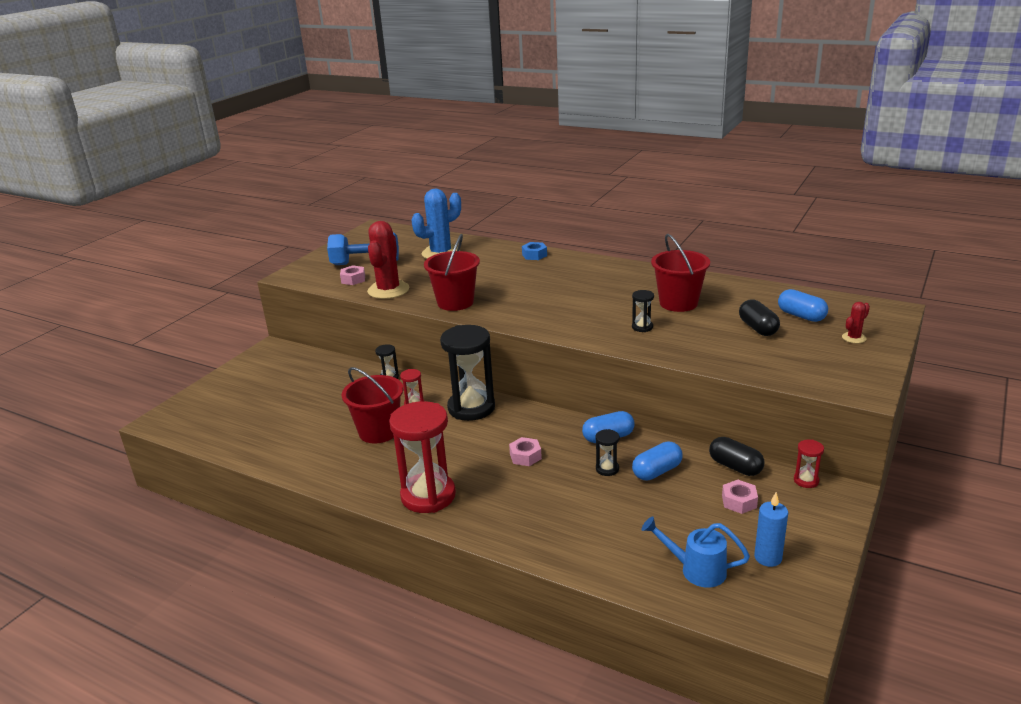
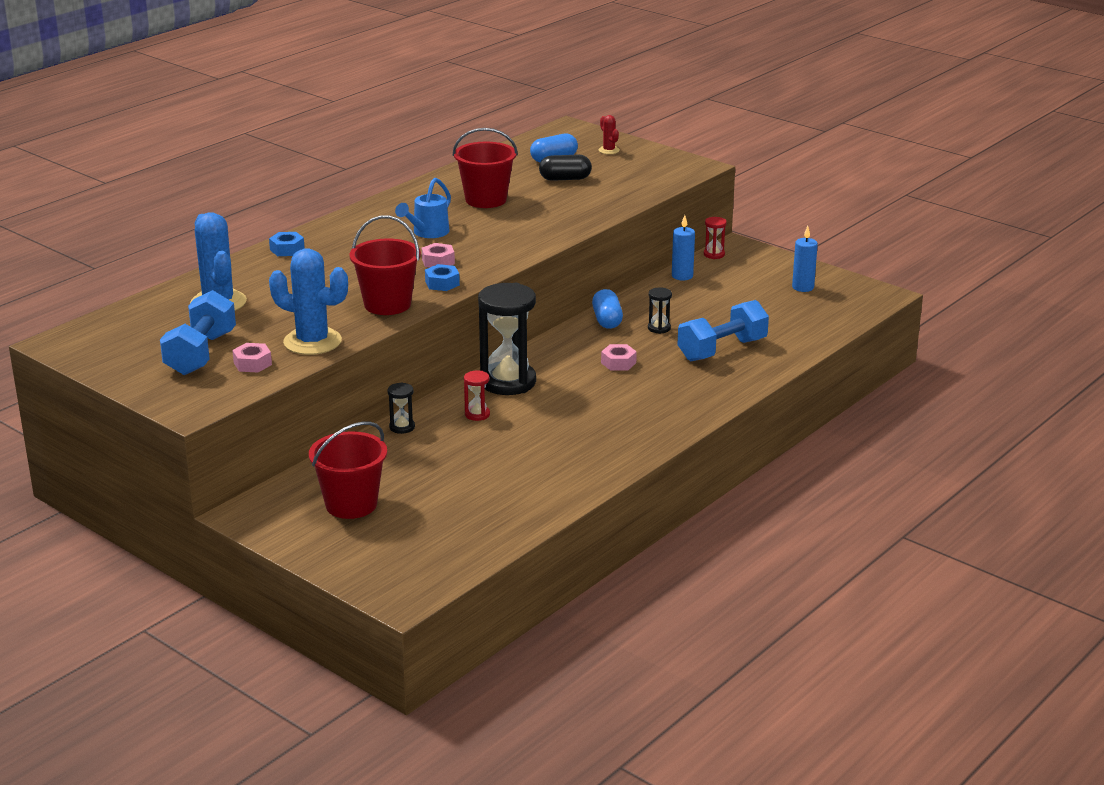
camera: 80 degrees left, 0 degrees up
(378, 431) = (525, 439): red bucket -> red bucket (351, 504)
(388, 290) = (312, 342): red cactus -> blue cactus
(428, 496) = (662, 417): red hourglass -> none
(500, 314) = (442, 283): none -> blue nut
(578, 515) = (722, 350): none -> blue dumbbell
(642, 327) = (527, 222): black hourglass -> none
(657, 471) = (673, 308): blue capsule -> none
(696, 570) = (808, 315): blue watering can -> blue watering can (427, 233)
(735, 467) = (682, 276): black capsule -> blue candle
(739, 501) = (730, 284): pink nut -> pink nut (438, 261)

